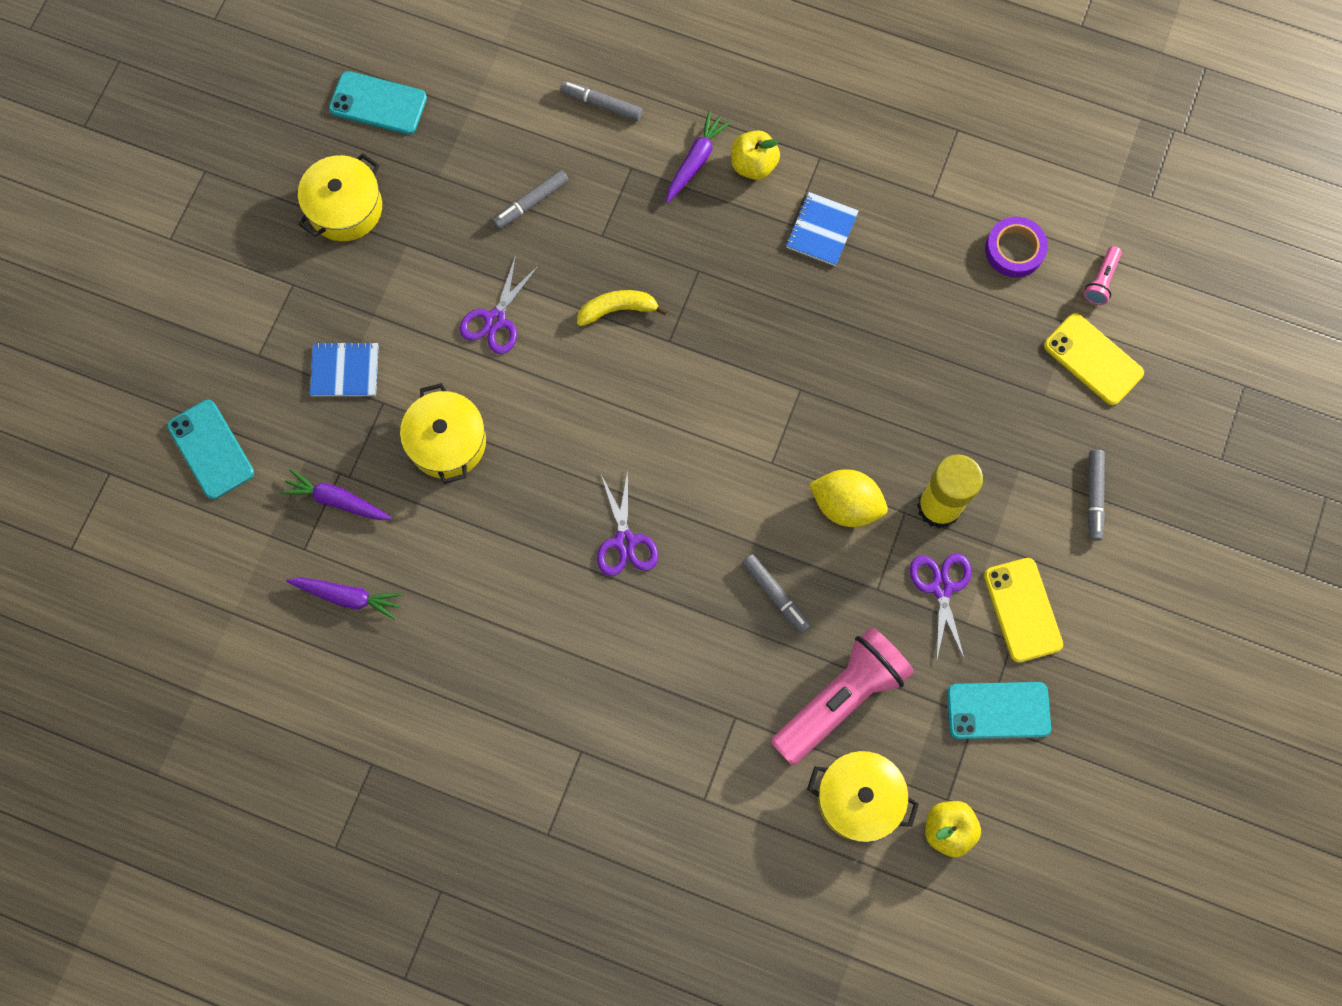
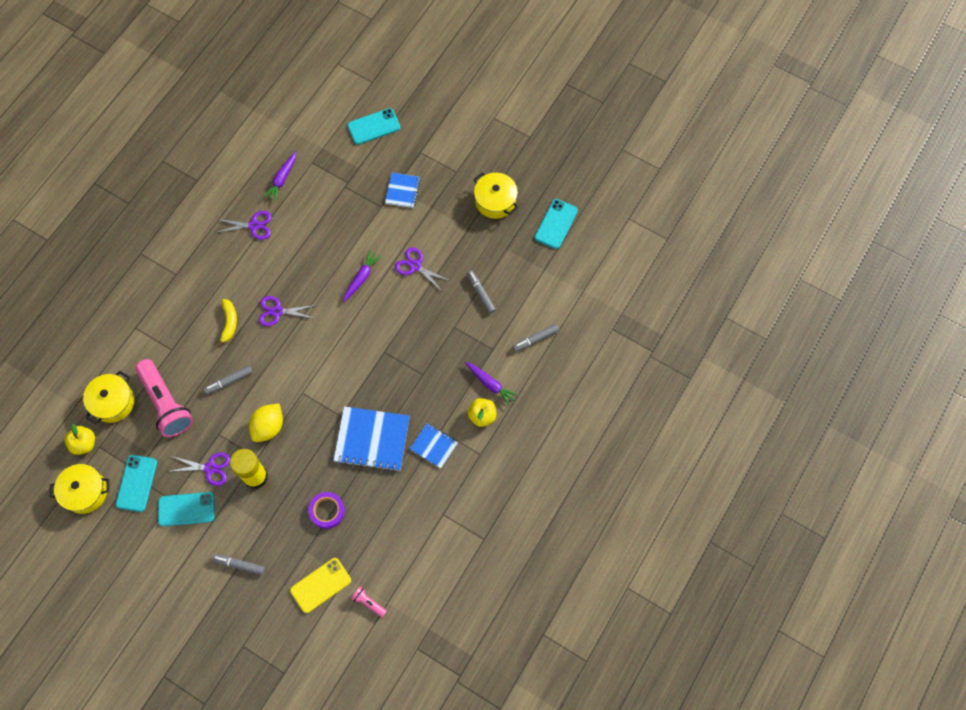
camera: 100 degrees right, 5 degrees down
(337, 500) = (333, 180): purple carrot -> purple carrot (361, 278)
(447, 442) = (352, 234): yellow pot -> yellow pot (85, 492)
(456, 627) = (254, 226): none -> purple scissors
(601, 104) = (535, 339): grey marker -> grey marker turned 150 degrees counterclockwise
(618, 309) = (408, 328): yellow banana -> yellow banana (229, 323)
(831, 329) = (372, 439): none -> blue notebook
(1014, 250) = (399, 555): purple tape -> purple tape (327, 511)
(1022, 610) = (186, 509): yellow phone -> turquoise phone

